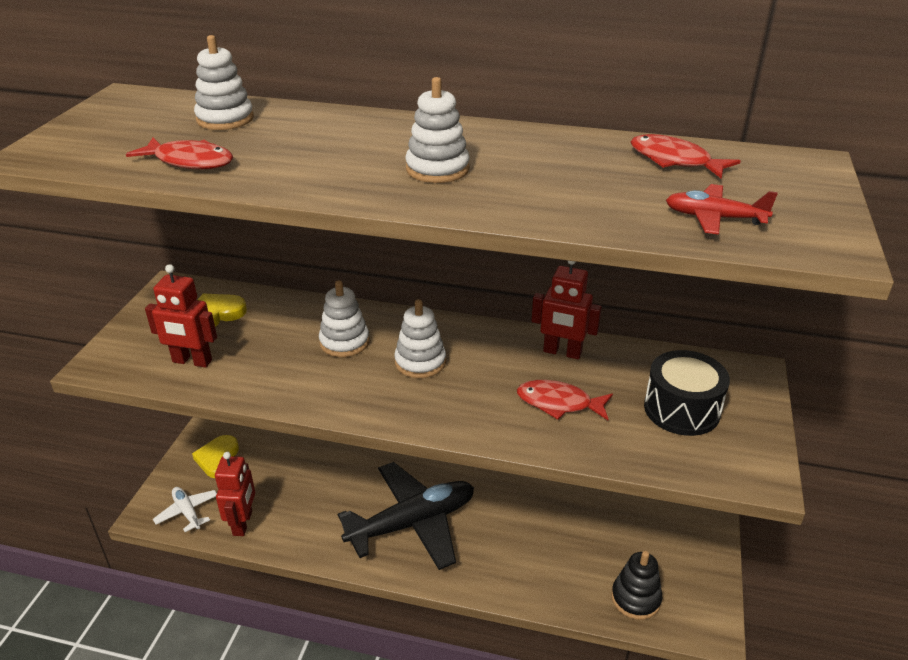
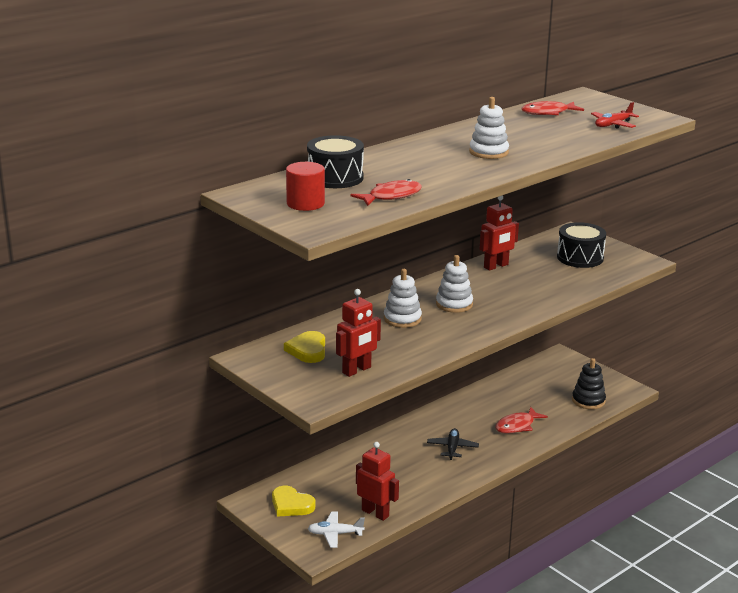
camera: 55 degrees left, 10 degrees down
(120, 129) = (305, 204): none -> red cylinder
(225, 119) = (335, 178): white stacking toy -> black drum
(412, 523) = (452, 448): black plane -> black plane, size x0.45
(559, 403) = (539, 282): red fish -> red fish (517, 426)

